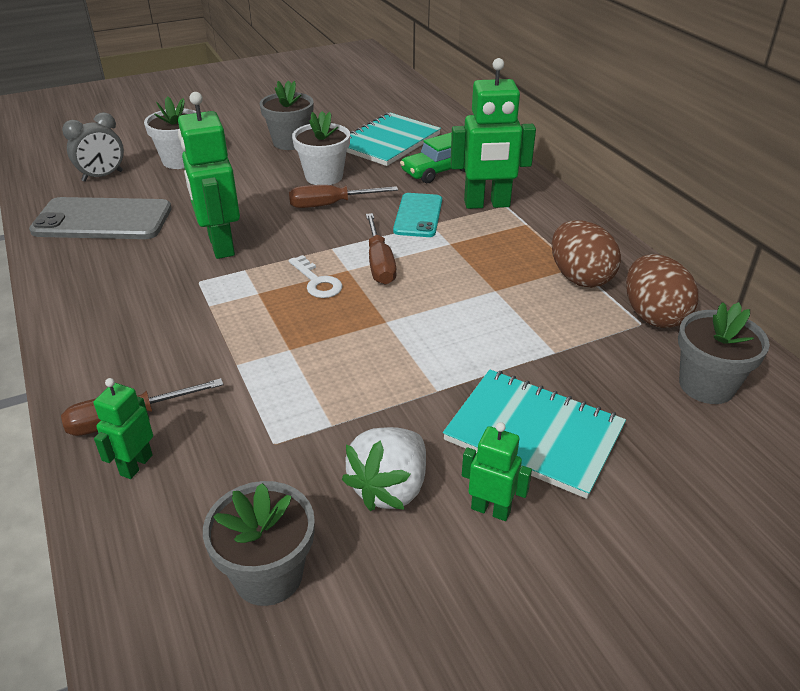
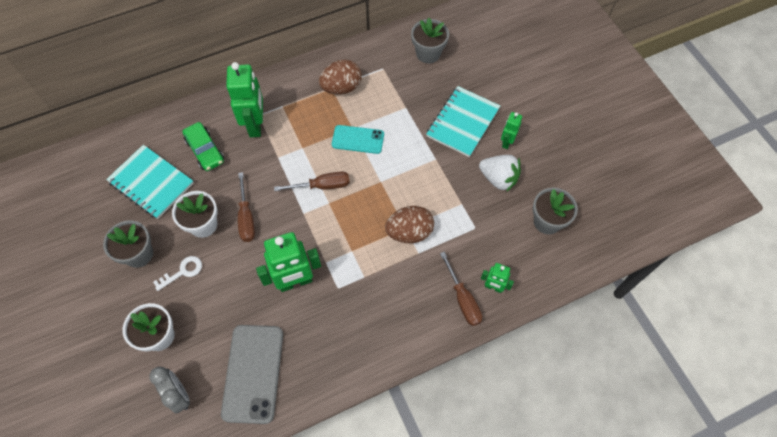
camera: 90 degrees left, 25 degrees up
(317, 282) = (340, 219): white key -> white key (183, 271)
(418, 215) = (266, 164): turquoise phone -> turquoise phone (358, 139)
(653, 315) = (376, 62): brown egg -> brown egg (409, 232)

